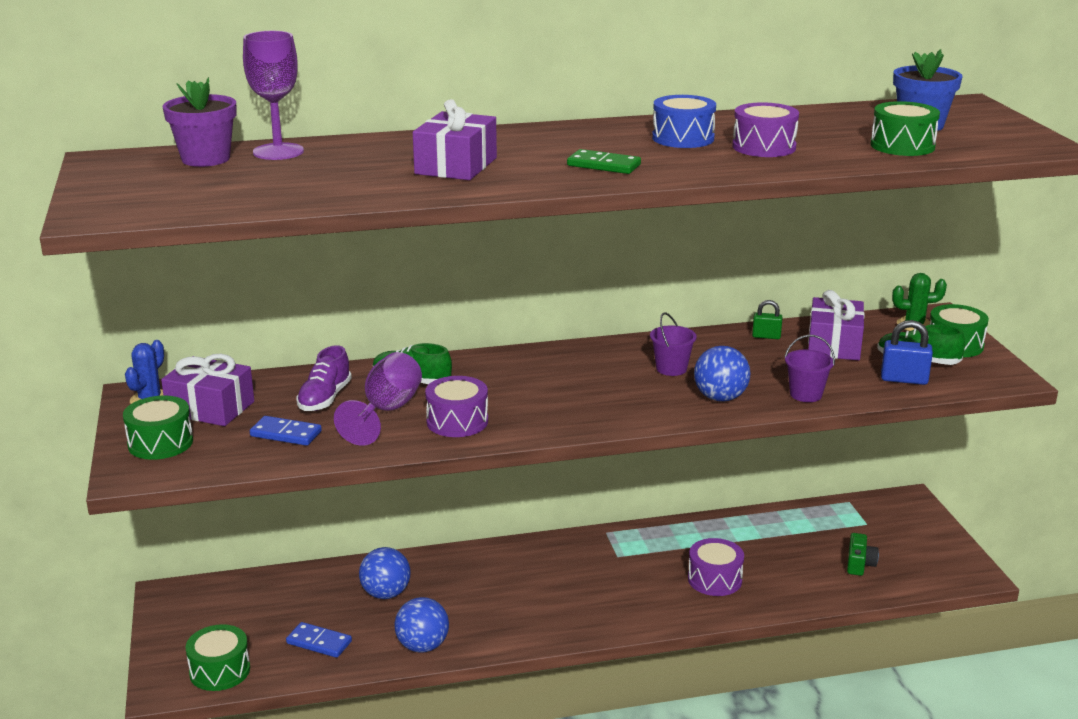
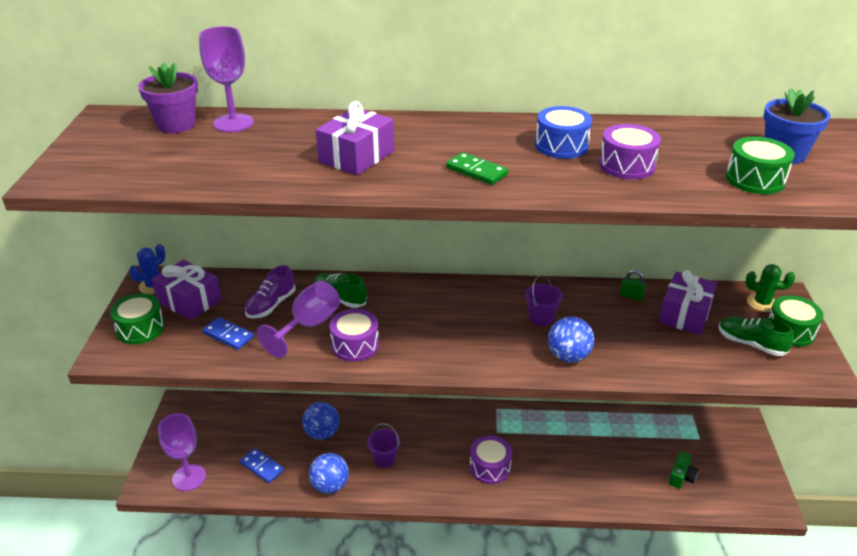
camera: 15 degrees right, 10 degrees up
(220, 671) = (189, 477): green drum -> purple goblet
(714, 579) = (562, 469): purple drum -> purple drum (490, 467)
(806, 394) = (641, 365): purple bucket -> purple bucket (384, 459)
(904, 379) = (731, 362): blue padlock -> none

